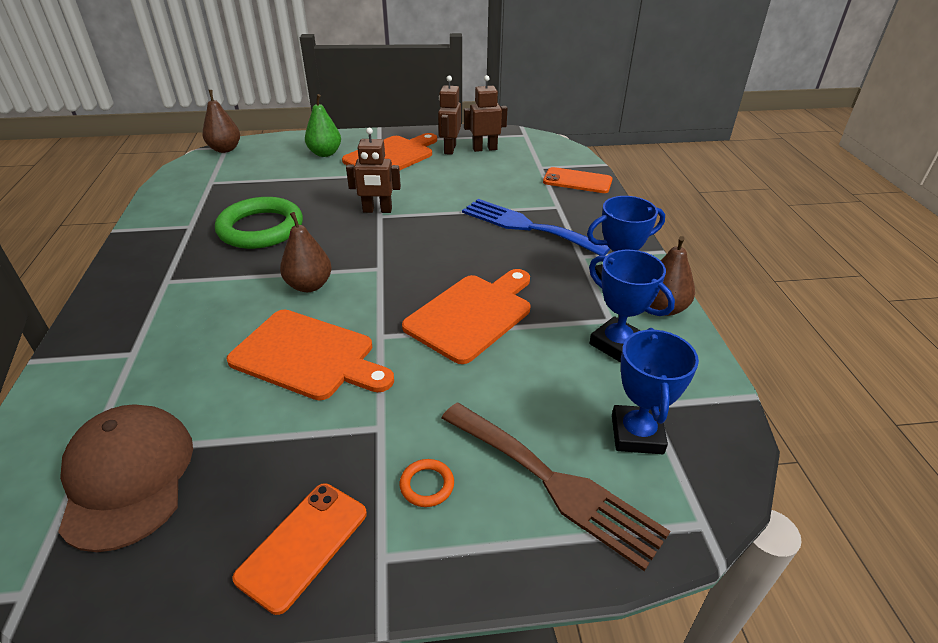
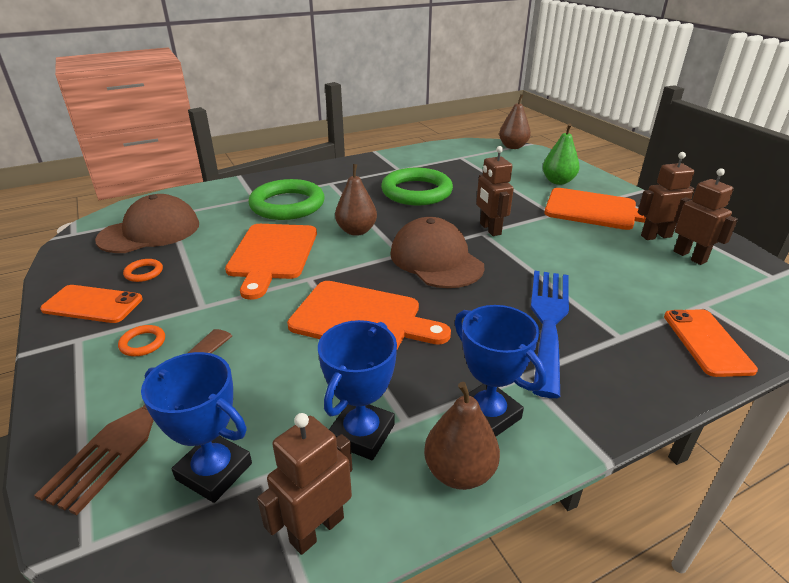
camera: 70 degrees right, 5 degrees down
(189, 326) = (287, 205): none -> green ring
(256, 484) = (144, 273): none -> orange ring
(406, 252) = (436, 259): none -> brown cap
(637, 434) = (214, 471): blue trophy -> blue trophy turned 45 degrees clockwise
(700, 383) = (316, 529): none -> brown robot

